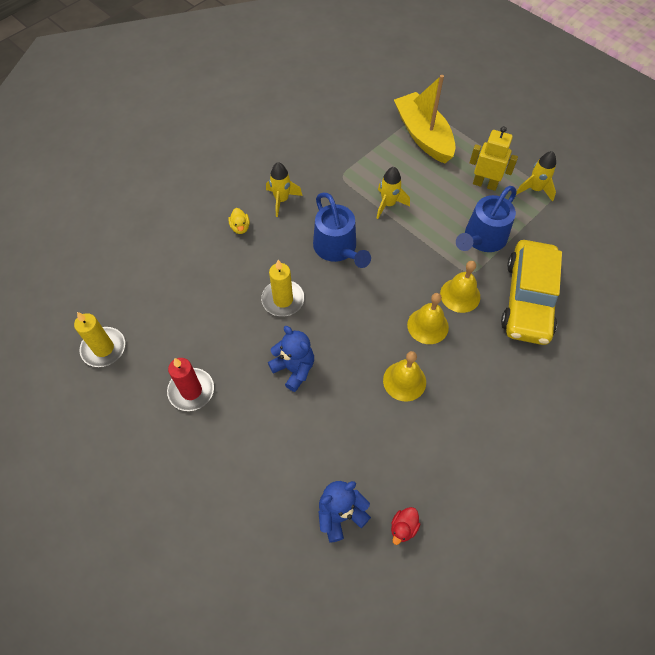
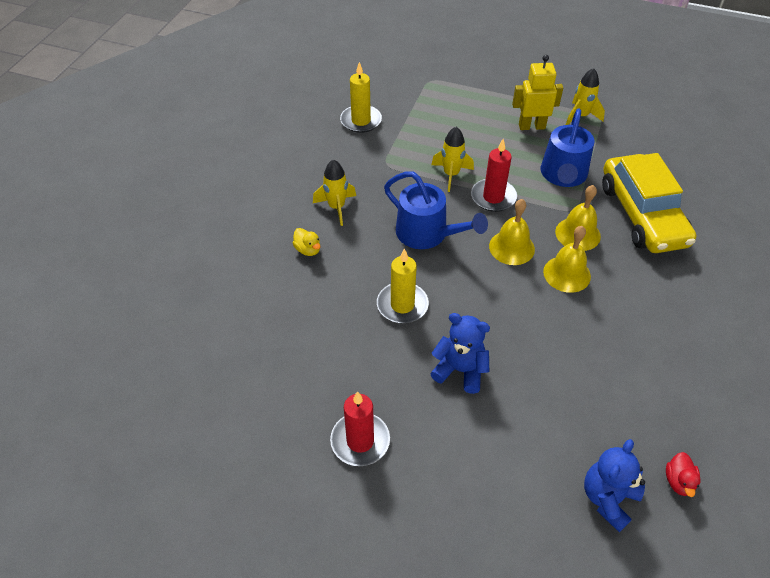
camera: 25 degrees left, 10 degrees down
(104, 348) = (224, 438): yellow candle -> yellow candle (361, 121)
(404, 381) = (580, 335): yellow bell -> yellow bell (511, 247)
(410, 237) = (493, 197): none -> red candle
(423, 136) = (443, 102): yellow boat -> none

